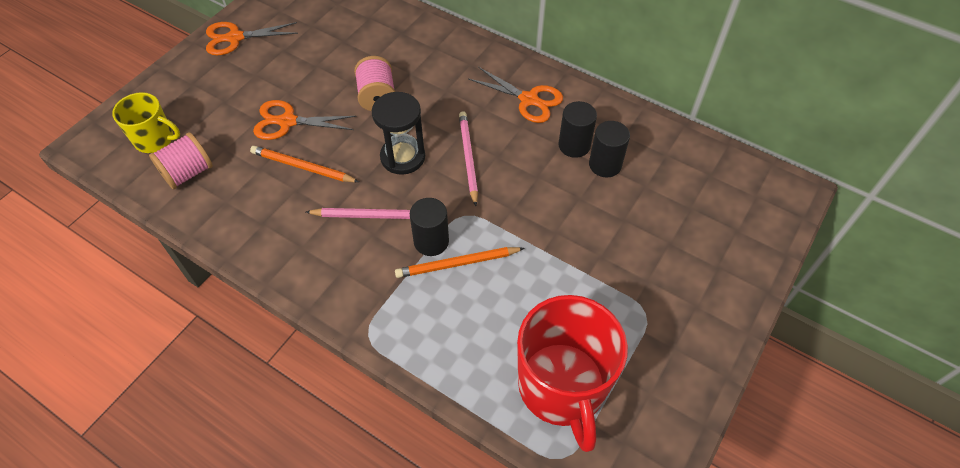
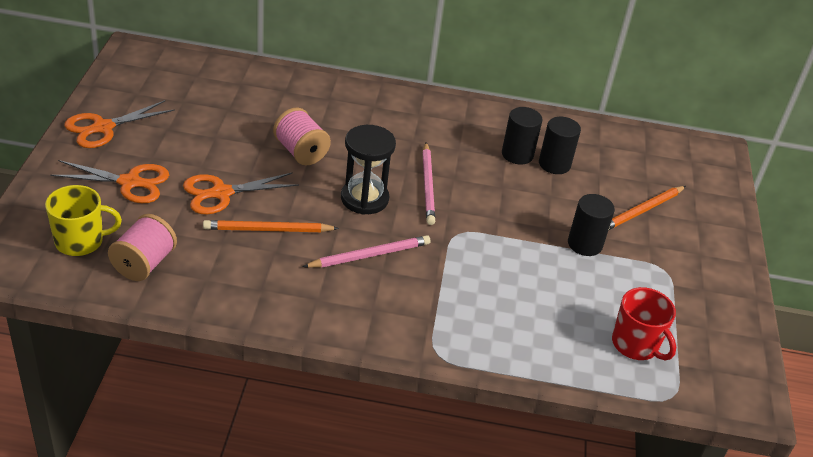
camera: 30 degrees left, 15 degrees down
(431, 241) = (442, 262): black cylinder -> black cylinder (585, 244)
(457, 264) = (479, 274): orange pencil -> orange pencil (642, 211)
(468, 158) = (428, 186): pink pencil -> pink pencil turned 150 degrees counterclockwise
(529, 100) = (451, 125): orange scissors -> orange scissors (130, 182)
(562, 387) = (636, 345): red mug -> red mug, size x0.56

